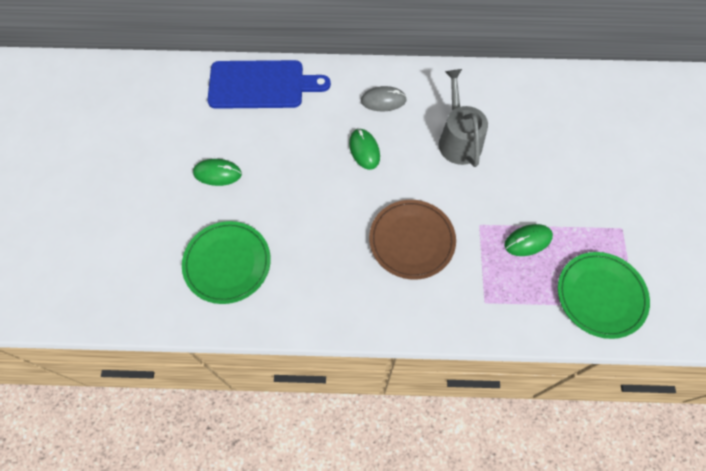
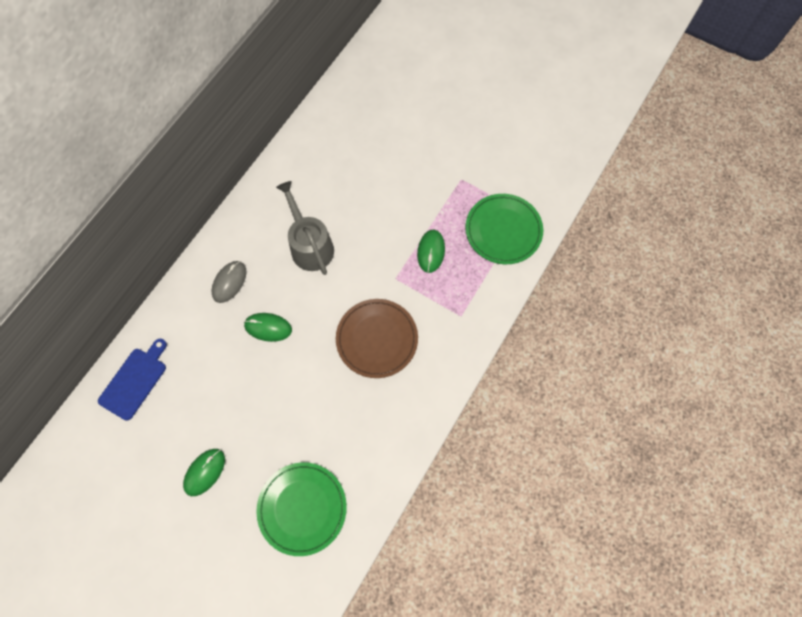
camera: 60 degrees left, 5 degrees up
(261, 85) = (135, 381): blue cutting board -> blue cutting board, size x0.64
(458, 140) = (310, 245): grey watering can -> grey watering can turned 45 degrees clockwise

